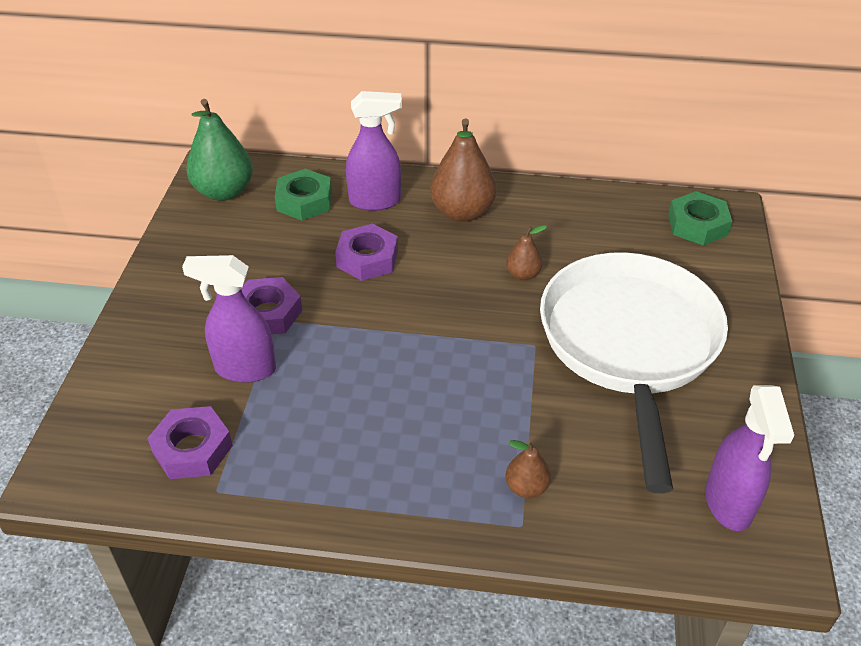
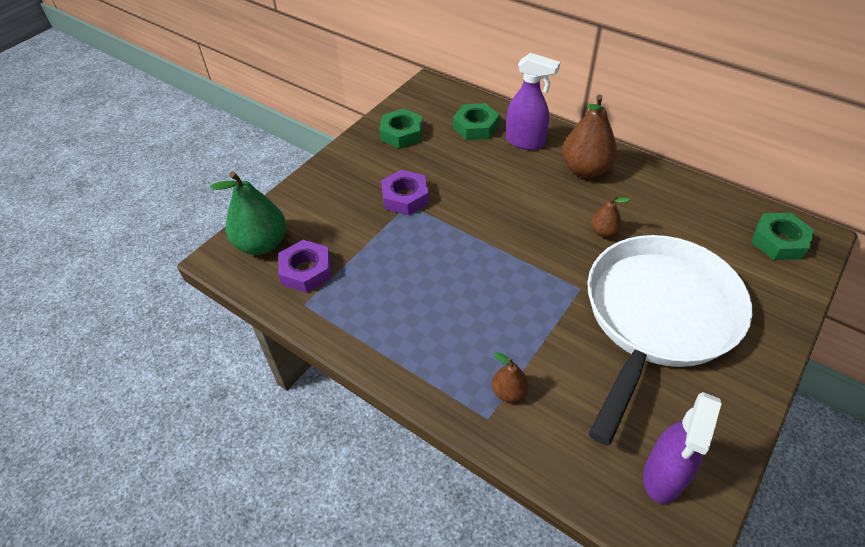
camera: 30 degrees right, 5 degrees up
(213, 237) = (401, 133): none -> green nut
(224, 191) = (426, 104): green pear -> green pear (262, 244)
(244, 369) = (368, 230): purple spray bottle -> none
(367, 258) = (495, 182): purple nut -> none

